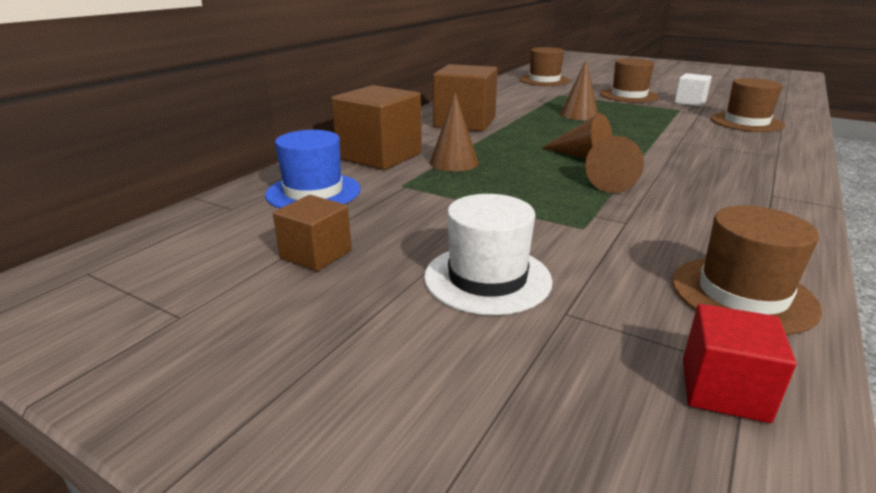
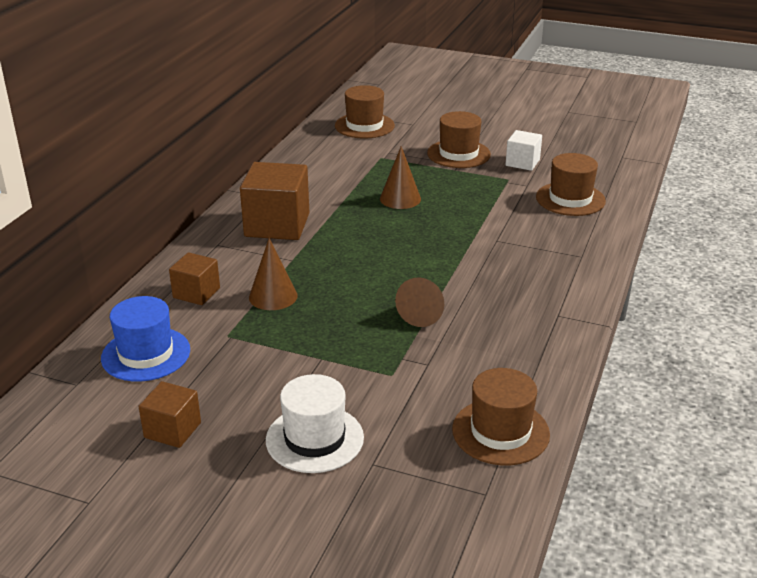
camera: 10 degrees left, 5 degrees up
(379, 156) = (196, 293): brown cube -> brown cube, size x0.56
(582, 156) = (398, 275): brown cone -> none
(724, 389) = (467, 510): red cube -> none

